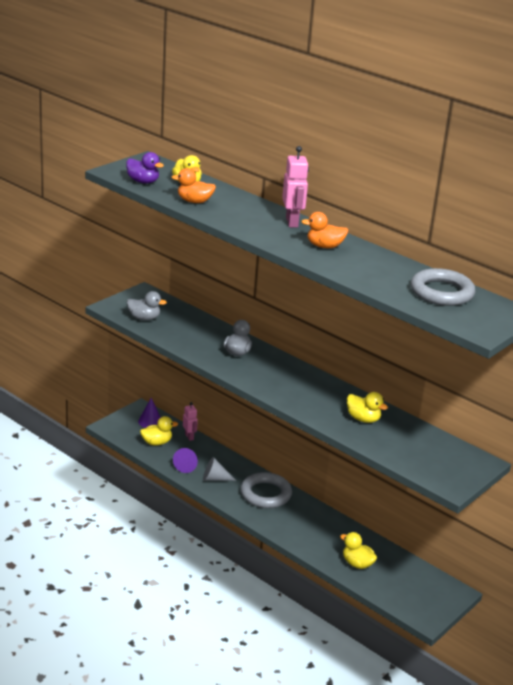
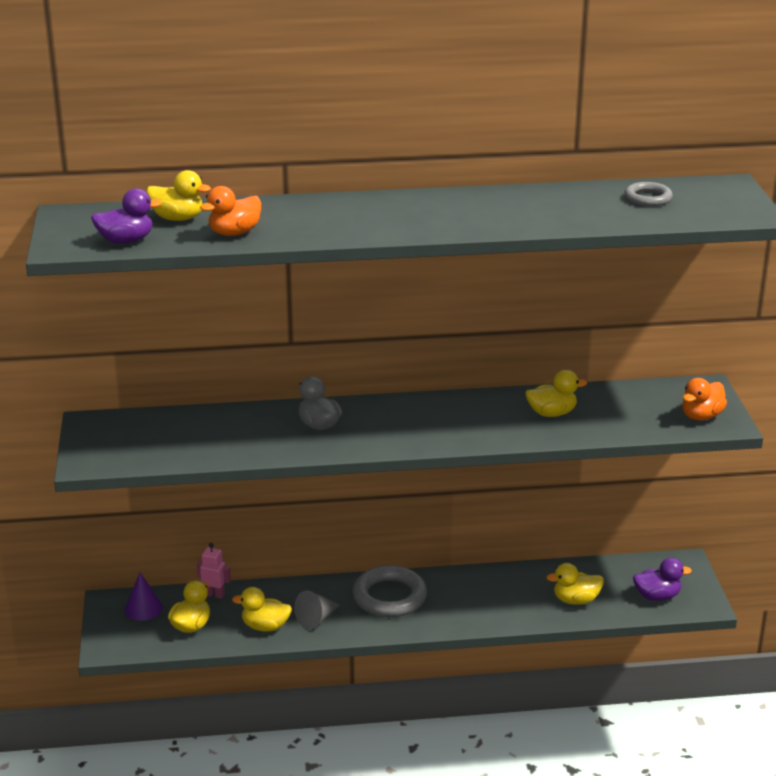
camera: 45 degrees left, 0 degrees up
(144, 318) = (150, 451): grey duck -> none
(186, 465) = (265, 626): purple cone -> yellow duck
(292, 222) = (377, 203): pink robot -> none
(324, 246) = (462, 210): orange duck -> orange duck (701, 416)
(406, 595) = (657, 596): none -> purple duck
(441, 292) = (648, 198): grey ring -> grey ring, size x0.56

